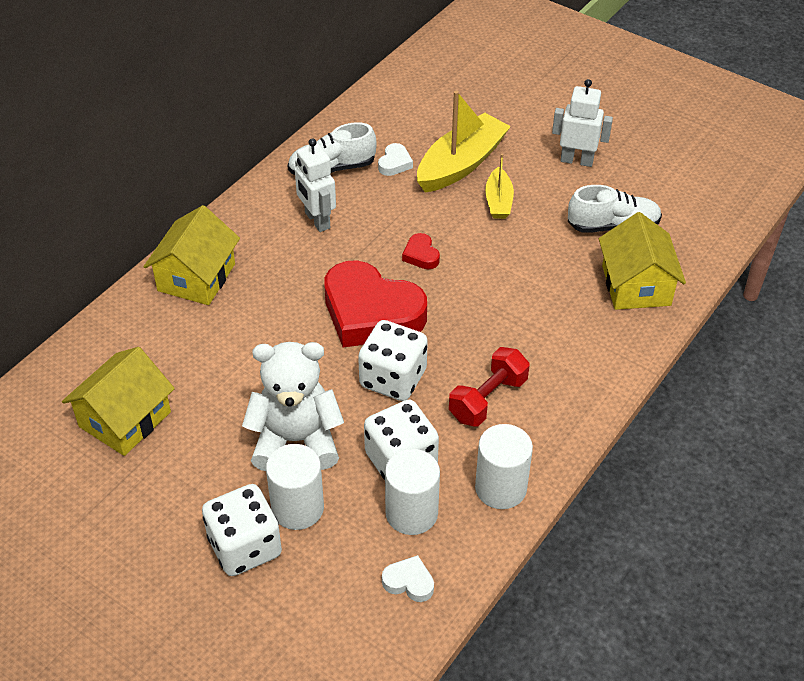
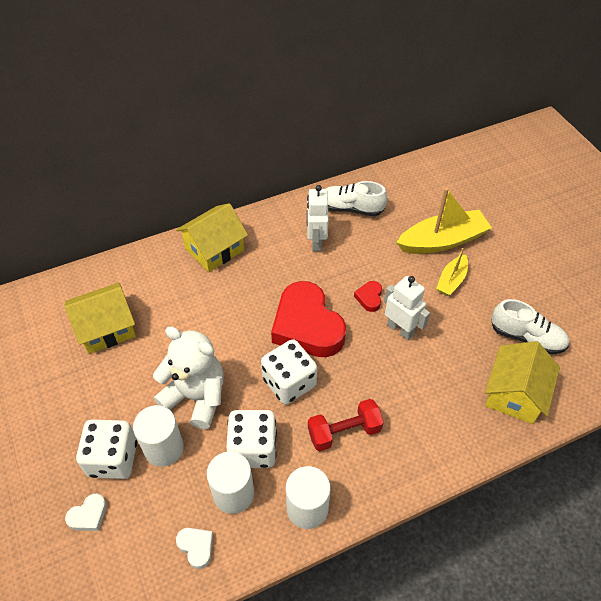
camera: 30 degrees right, 5 degrees up
(394, 163) = (396, 221): white heart -> white heart (88, 515)
(576, 160) = (531, 273): white robot -> white robot (400, 329)

